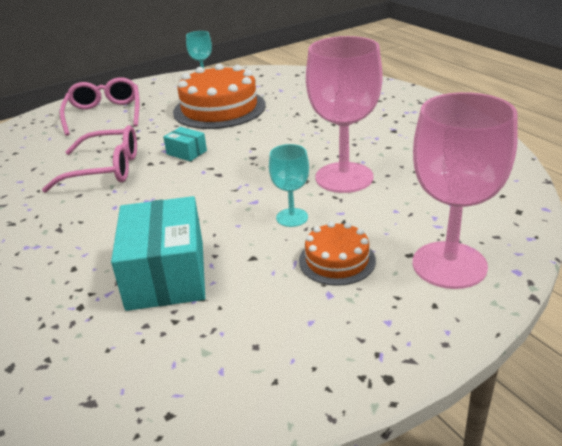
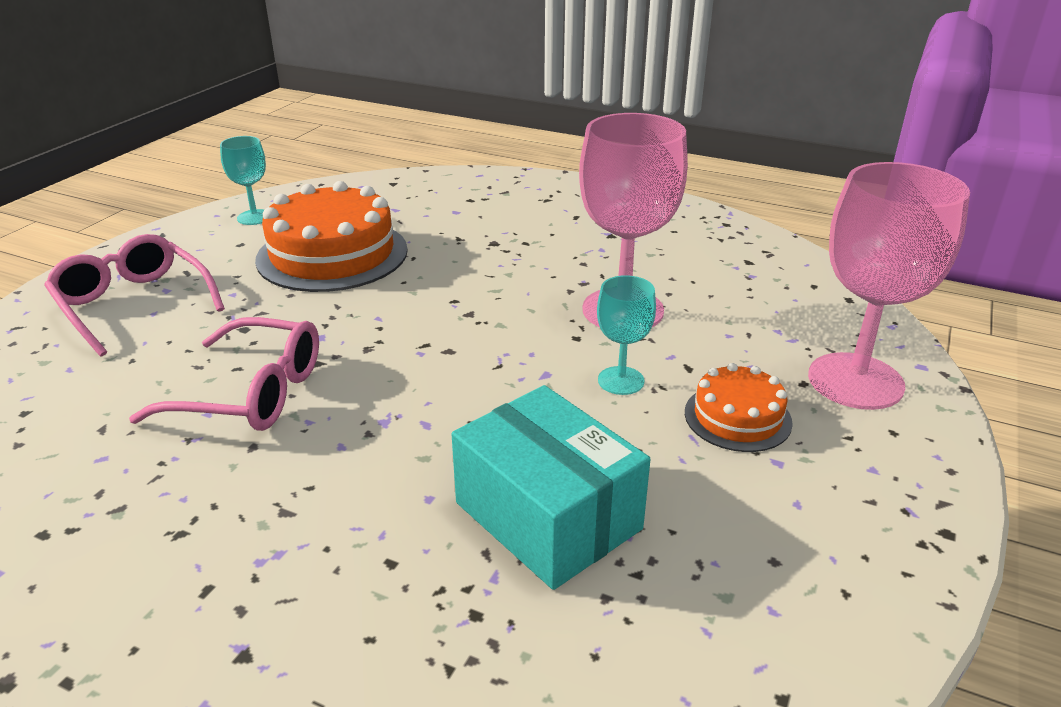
camera: 35 degrees left, 0 degrees up
(105, 169) = (251, 393): pink glasses -> pink glasses turned 45 degrees clockwise
(186, 152) = (360, 331): turquoise box -> none

